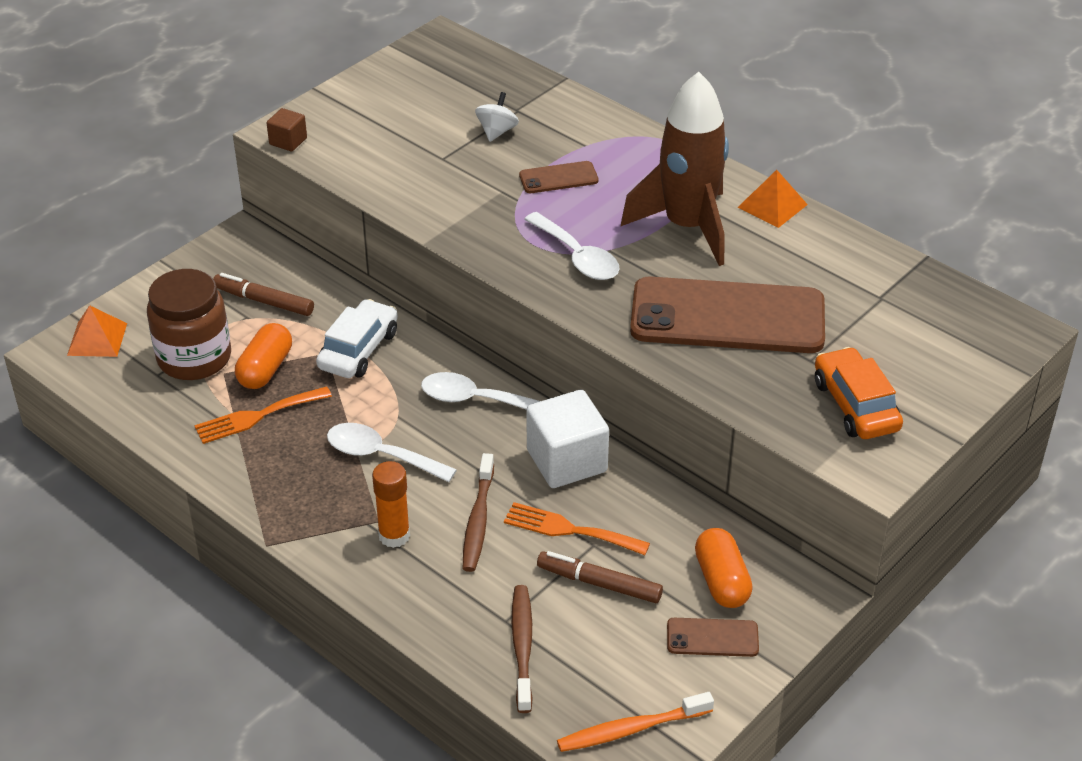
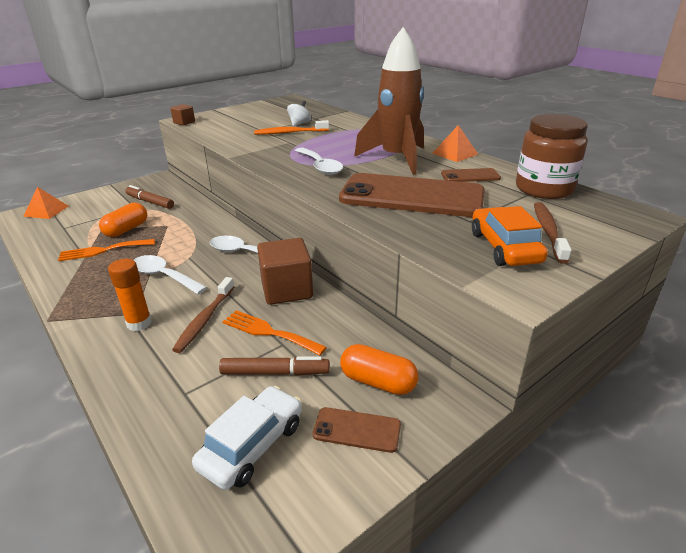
camera: 10 degrees right, 10 degrees down
(194, 358) = (91, 222): brown jar -> brown jar (544, 189)
(359, 350) = (187, 225): white car -> white car (252, 445)
(522, 647) = (186, 417): brown toothbrush -> brown toothbrush (548, 231)
(558, 178) = (325, 139): brown phone -> brown phone (470, 176)
(567, 461) = (287, 290): white cube -> brown cube
(599, 583) = (275, 373): brown marker -> brown marker turned 150 degrees clockwise
(631, 729) = (248, 514): orange toothbrush -> orange toothbrush (290, 133)
(721, 581) = (378, 382): orange capsule -> orange capsule turned 60 degrees counterclockwise

